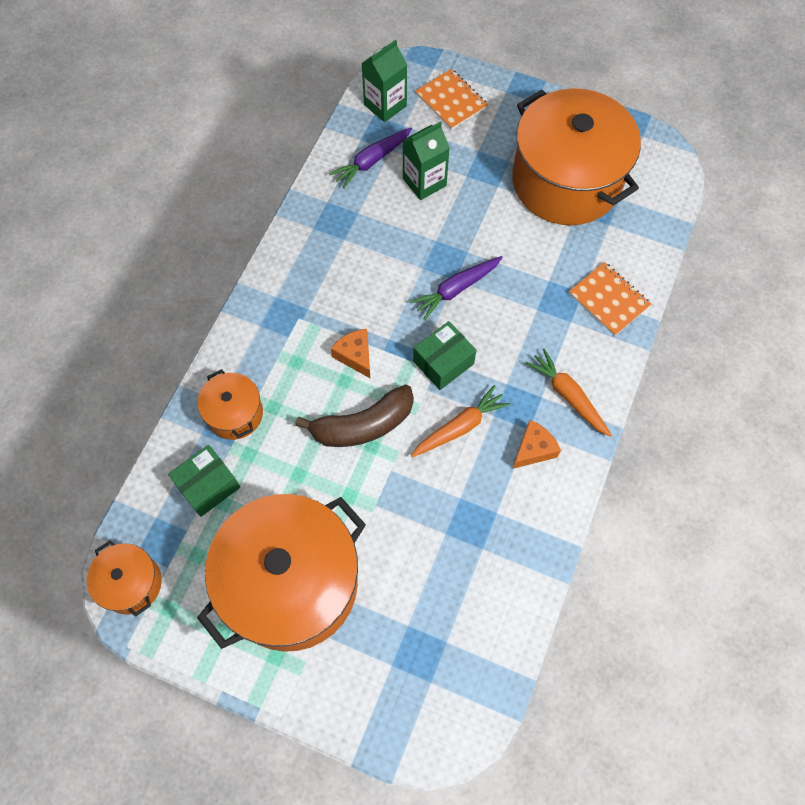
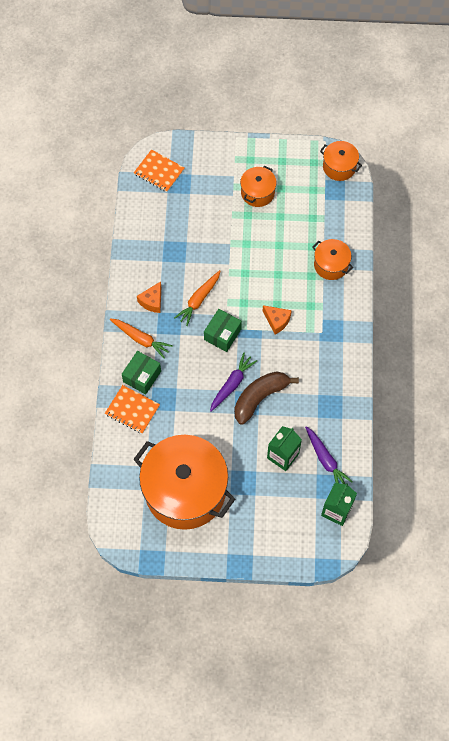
camera: 160 degrees right, 0 degrees up
(208, 485) = (325, 224): green box -> green box (142, 376)
(291, 583) = (257, 193): orange pot -> orange pot, size x0.46
(363, 425) = (255, 283): brown banana -> brown banana (260, 397)
(372, 161) = (325, 460): purple carrot -> purple carrot turned 120 degrees clockwise
(451, 101) = (290, 532): orange notebook -> orange notebook (159, 172)

